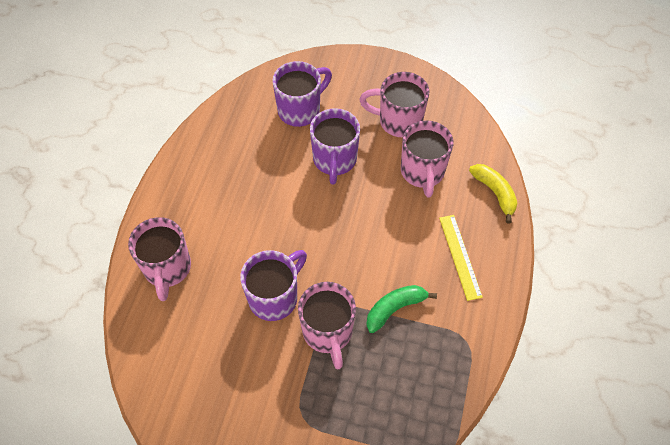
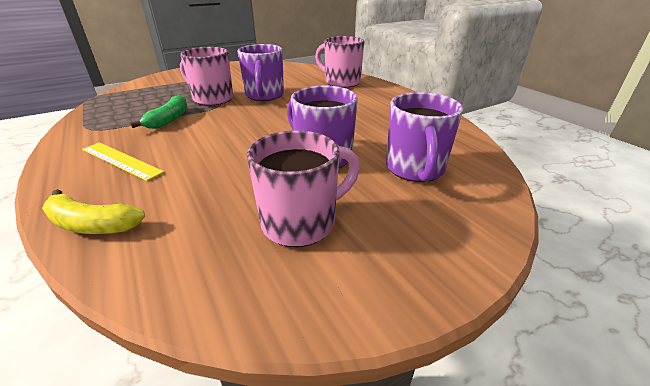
camera: 135 degrees right, 25 degrees down
(422, 172) = (215, 193): pink mug -> none

